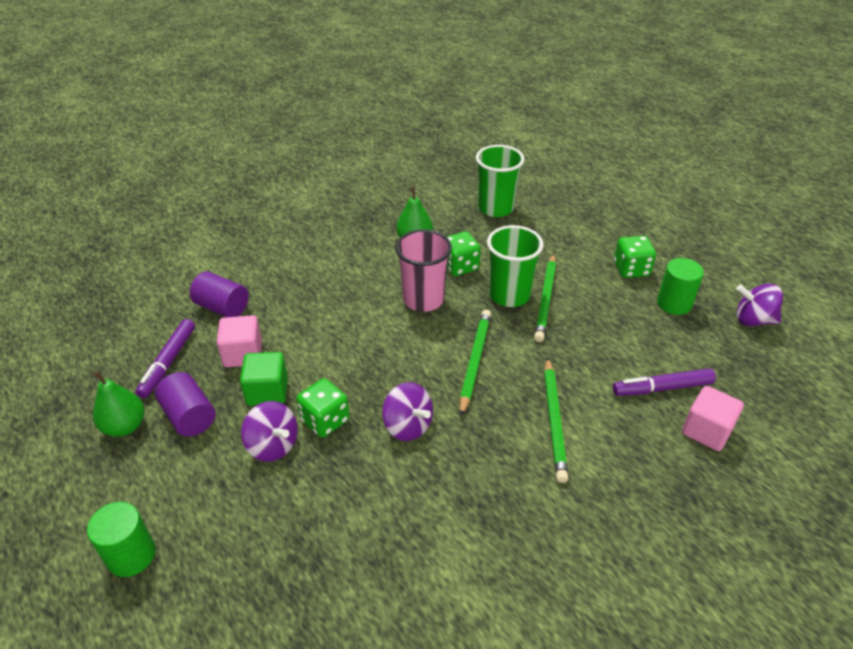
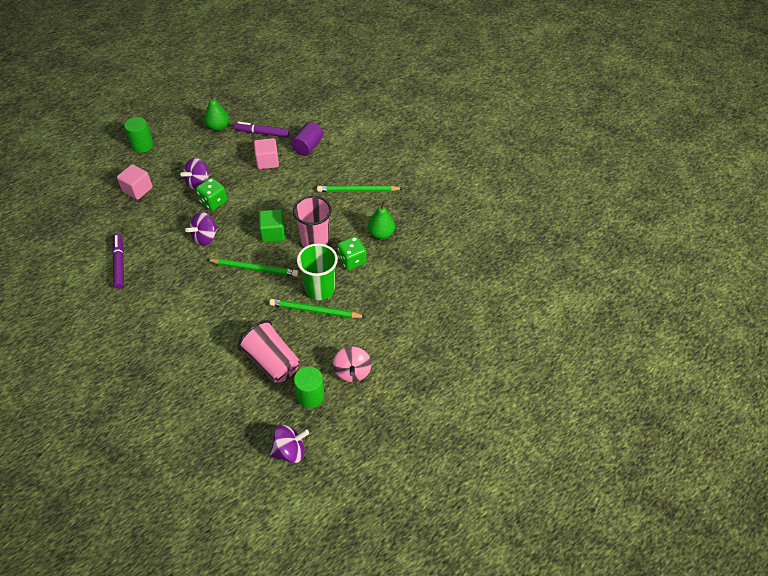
camera: 85 degrees right, 10 degrees up
(189, 416) = (222, 148): purple cylinder -> none
(267, 391) = (237, 175): green cube -> green cube (273, 233)
(495, 208) = (428, 283): green cup -> none
(554, 420) = (201, 308): green pencil -> green pencil (358, 190)
(631, 269) = (352, 371): green dice -> pink spinning top
(633, 338) = (272, 361): none -> pink cup
(662, 388) = (222, 372): purple marker -> purple marker (120, 264)
(706, 431) = (182, 392): pink cube -> pink cube (137, 189)
(753, 320) = (290, 450): purple spinning top -> purple spinning top turned 60 degrees clockwise

